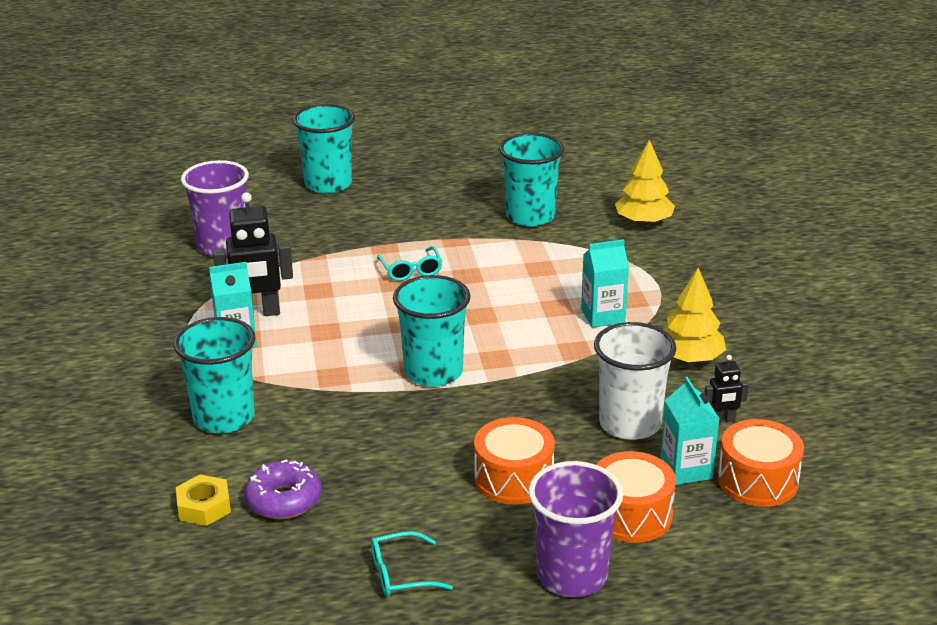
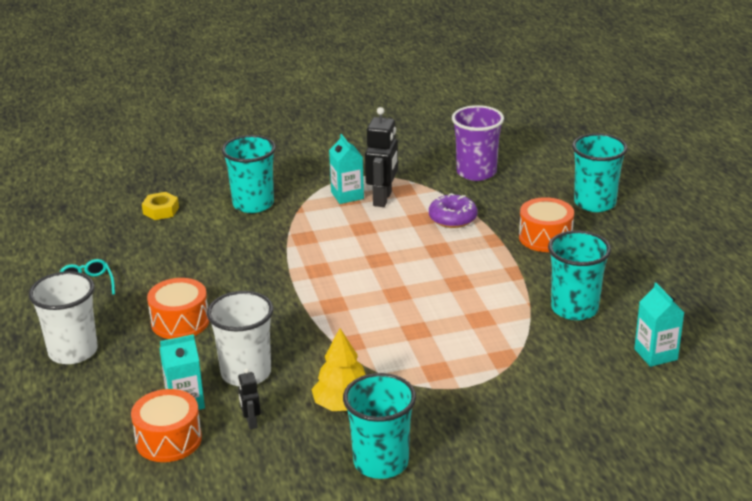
camera: 85 degrees right, 0 degrees up
(258, 313) = (383, 199): black robot -> black robot turned 150 degrees counterclockwise
(284, 500) = (165, 236): purple donut -> purple donut (452, 218)
(411, 270) = (459, 255): turquoise glasses -> none
(433, 372) = (312, 278): turquoise cup -> turquoise cup (381, 462)
(572, 575) = (73, 351): purple cup -> white cup
(603, 316) = (405, 355): turquoise carton -> turquoise carton (655, 354)
(631, 515) = (133, 376): orange drum -> orange drum (545, 237)
(644, 222) = (587, 376): yellow tree -> none

